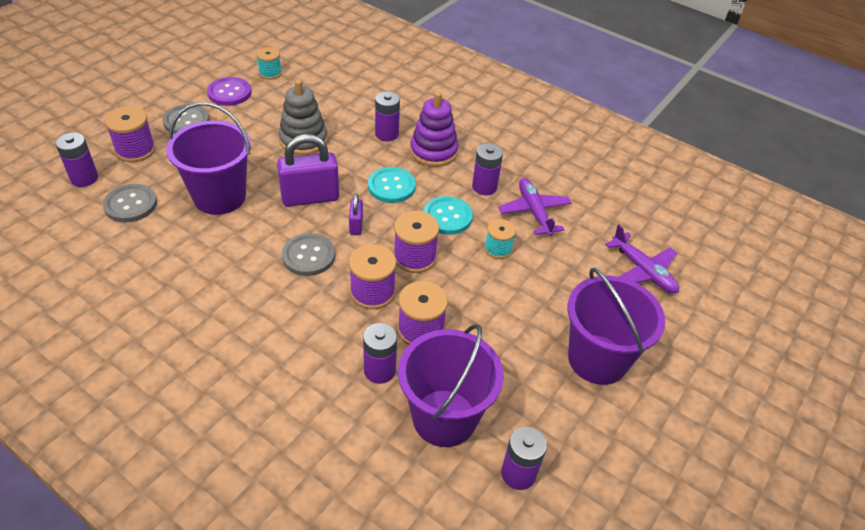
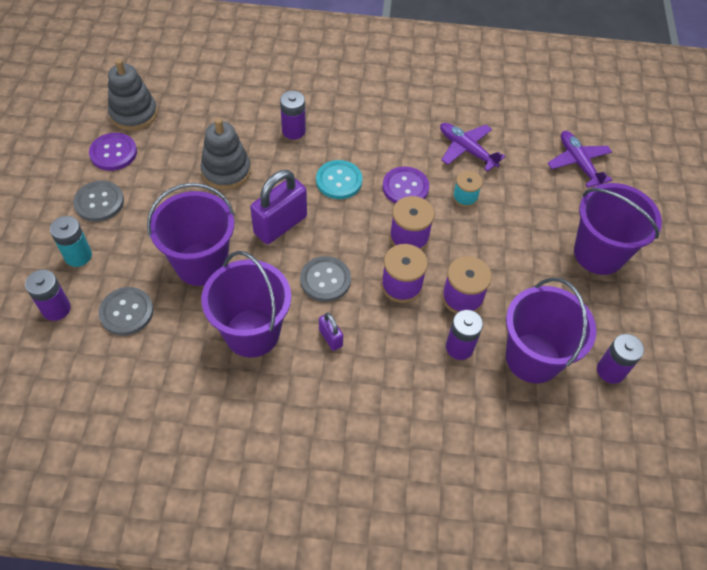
camera: 30 degrees left, 10 degrees up
(135, 150) = (78, 256): purple spool -> turquoise battery
(210, 266) = (252, 333): none -> purple bucket
(270, 73) = (134, 114): turquoise spool -> grey stacking toy
(356, 225) = (340, 232): purple padlock -> purple padlock (330, 338)
(433, 151) = (346, 130): purple stacking toy -> none
(447, 217) = (405, 187): turquoise button -> purple button
(484, 187) = (412, 145): purple battery -> none
(643, 270) = (578, 163): purple plane -> purple plane turned 135 degrees counterclockwise

